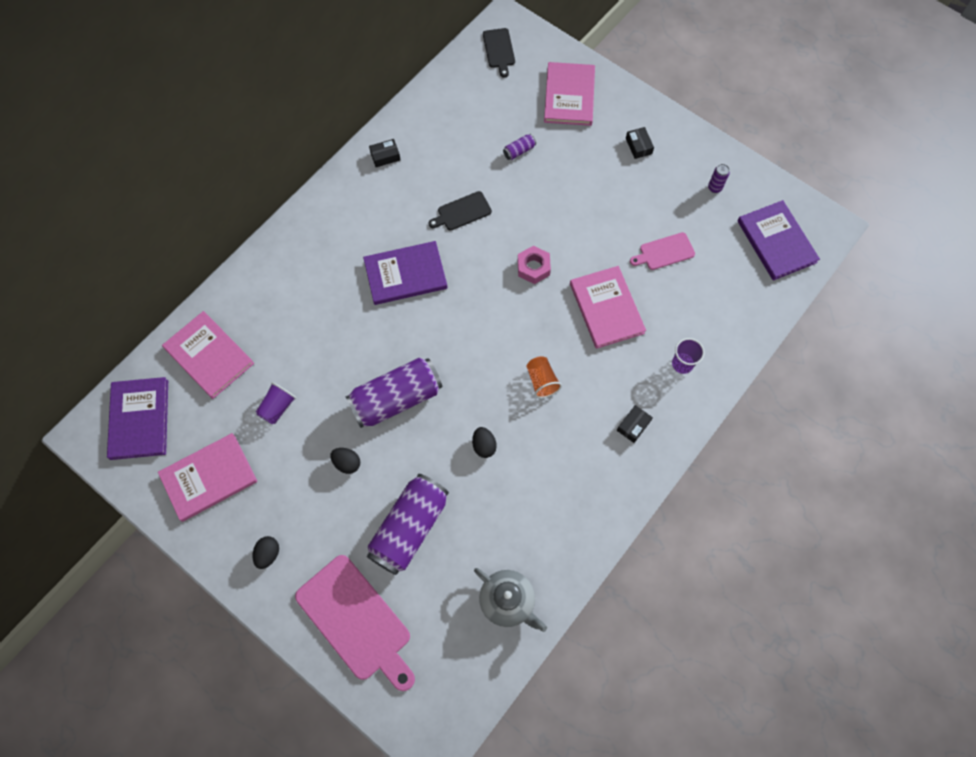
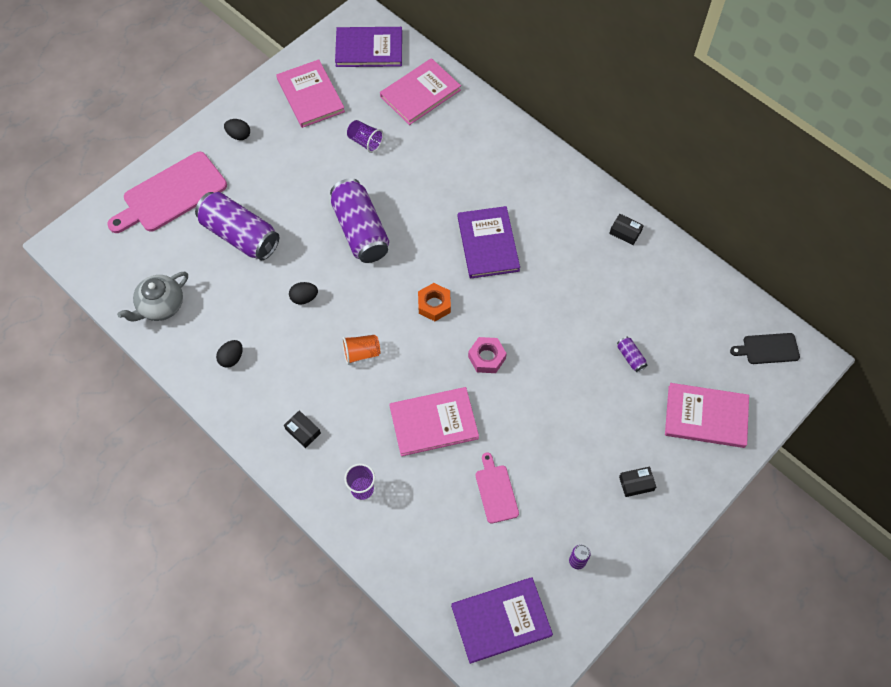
camera: 95 degrees right, 5 degrees down
(347, 463) = (306, 191): black egg -> black egg (232, 358)
(385, 156) = (625, 232): black box -> black box turned 45 degrees counterclockwise
(462, 212) = (556, 297): black cutting board -> none
(480, 318) = (434, 305): none -> orange nut

